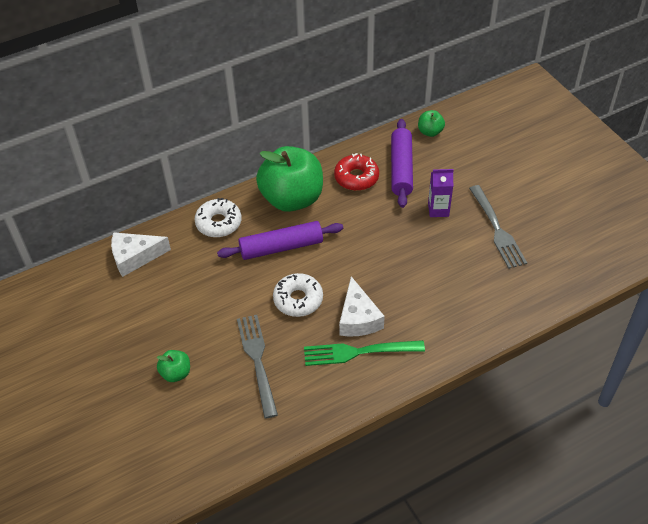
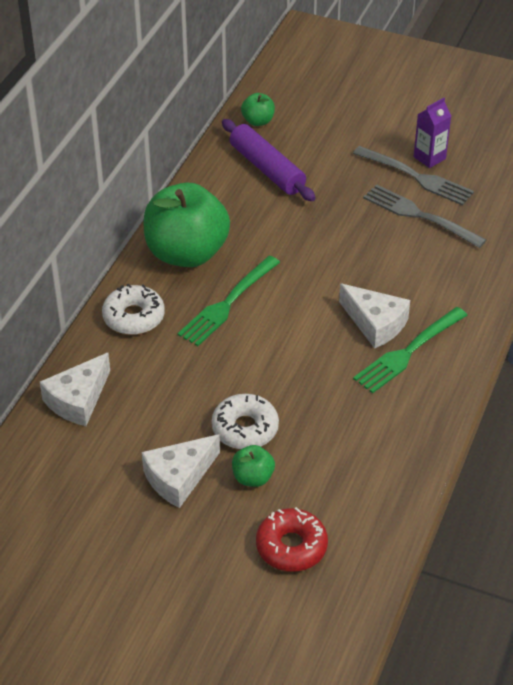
camera: 40 degrees left, 5 degrees down
(136, 344) = (179, 477): none -> white cheese
(257, 361) = (321, 417): grey fork -> grey fork (419, 215)
(281, 247) = (227, 303): purple rolling pin -> green fork
(298, 299) = (299, 340): white donut -> white donut (245, 428)
(356, 177) = (231, 199): red donut -> red donut (291, 546)
(438, 210) = (344, 188): purple carton -> purple carton (429, 158)

